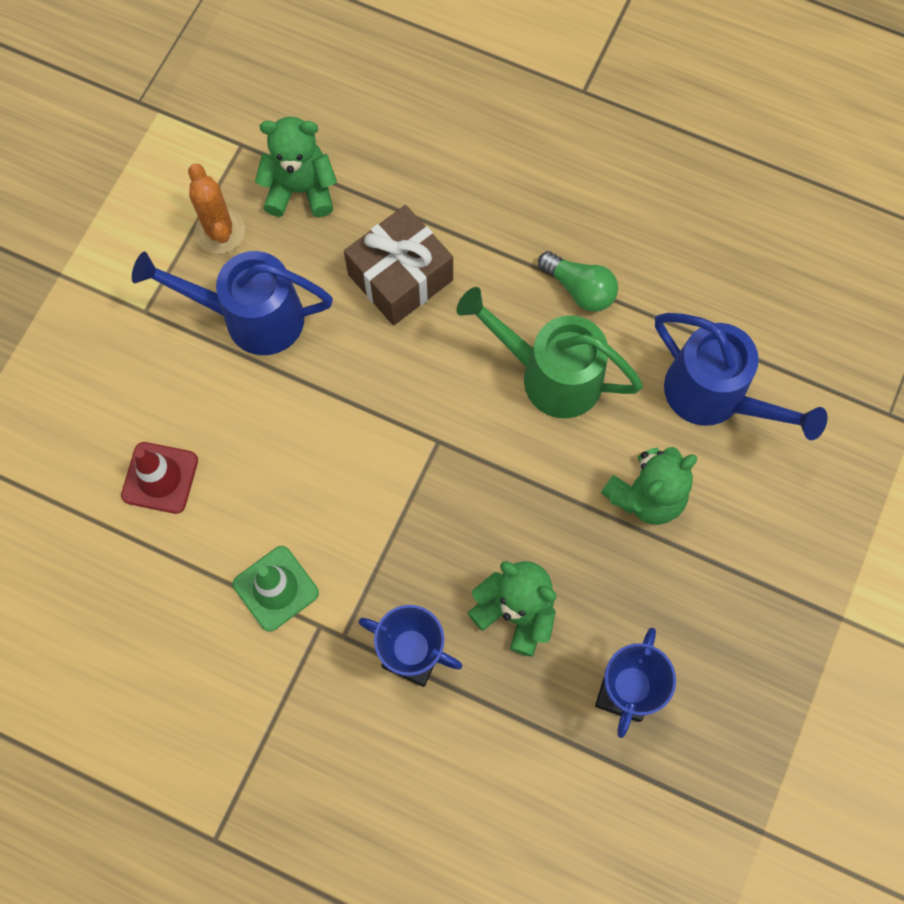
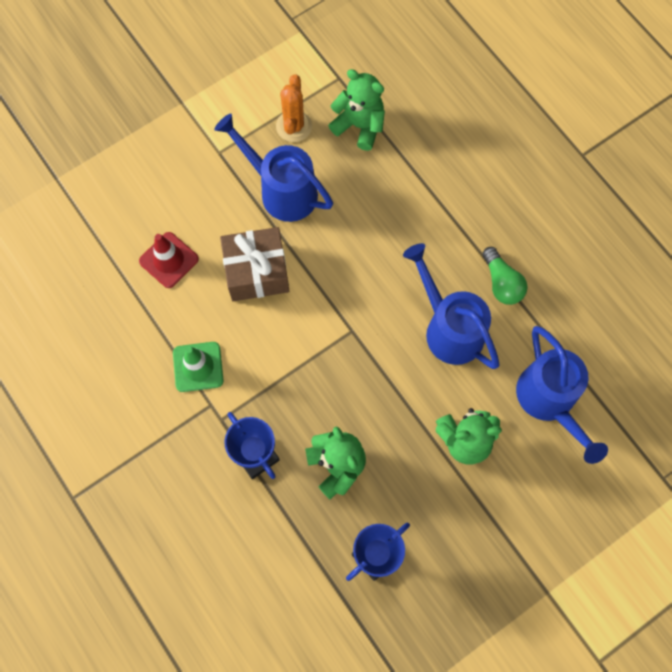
camera: 30 degrees right, 0 degrees up
(400, 277) = (390, 214): brown gift -> brown gift (256, 272)
(549, 375) = (448, 327): green watering can -> blue watering can

